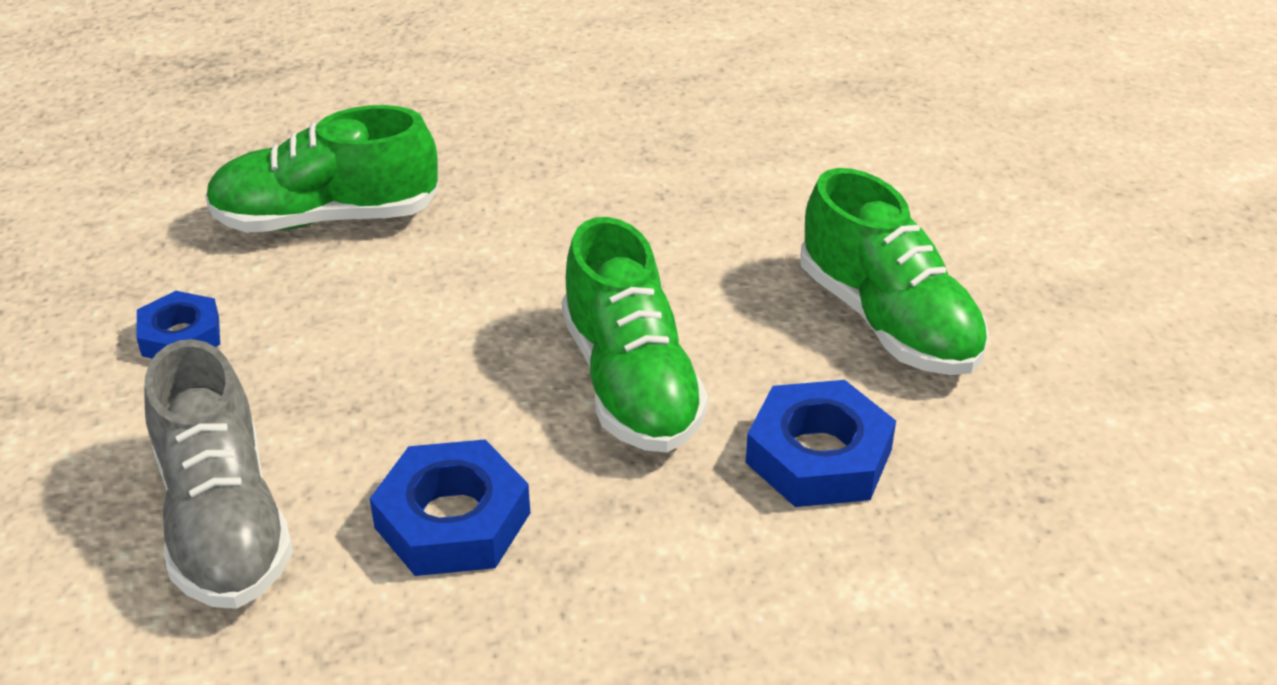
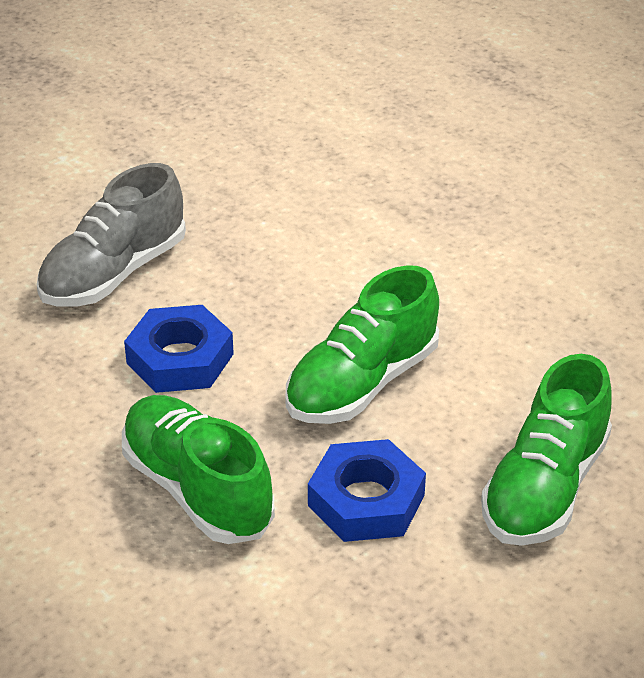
camera: 60 degrees right, 0 degrees up
(181, 336) = (243, 185): blue nut -> none
(326, 217) = (399, 185): green shoe -> green shoe (197, 489)

